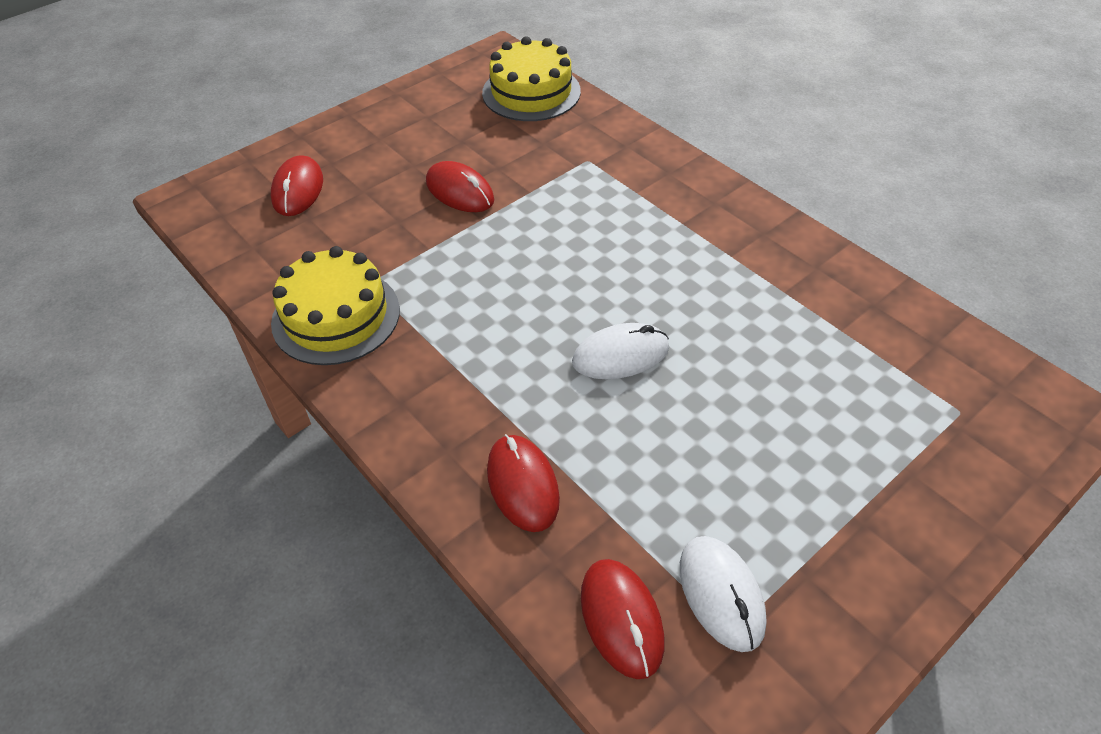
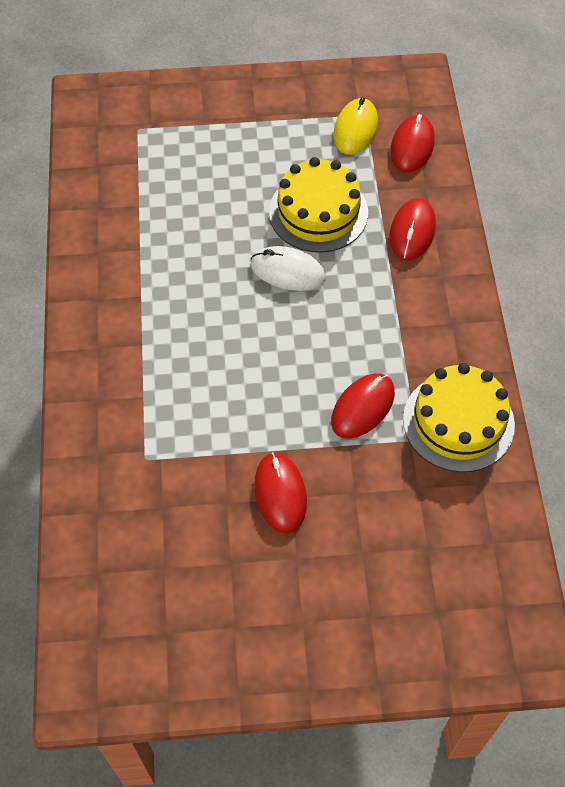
camera: 145 degrees left, 10 degrees up
(298, 190) = (419, 595): red mouse -> red mouse (362, 407)
(531, 92) = (108, 592): yellow cake -> yellow cake (318, 212)
(721, 594) = (355, 129): white mouse -> yellow mouse

